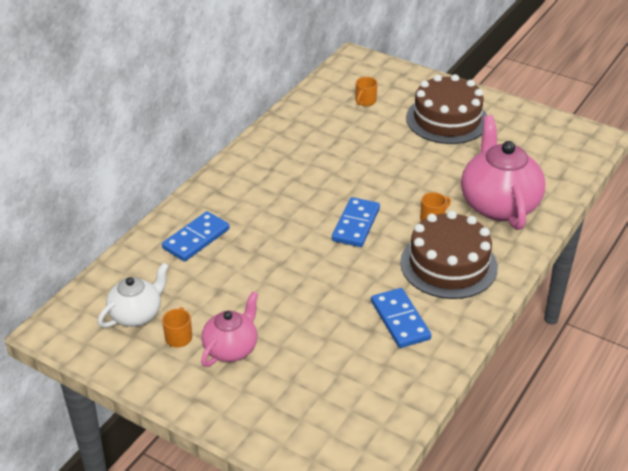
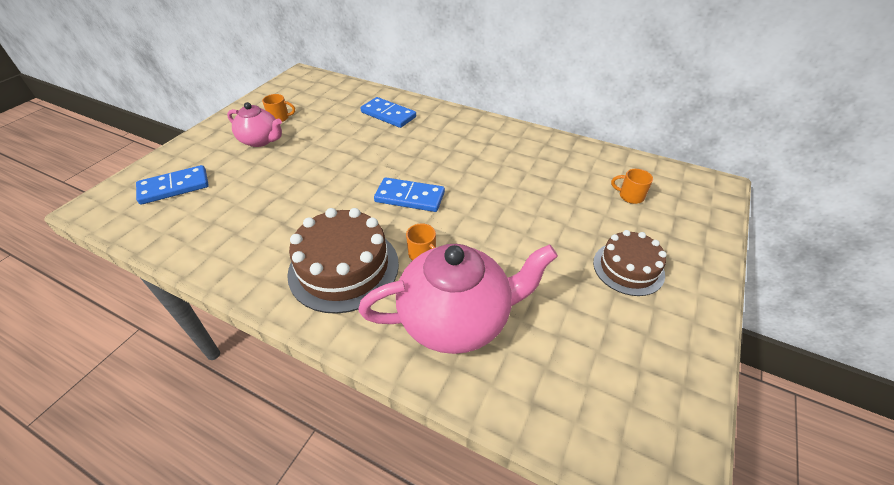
camera: 85 degrees right, 5 degrees up
(136, 314) = (307, 100): white teapot -> none
(400, 320) = (266, 231): blue domino -> blue domino (174, 187)
(447, 119) = (628, 268): brown cake -> brown cake, size x0.63

